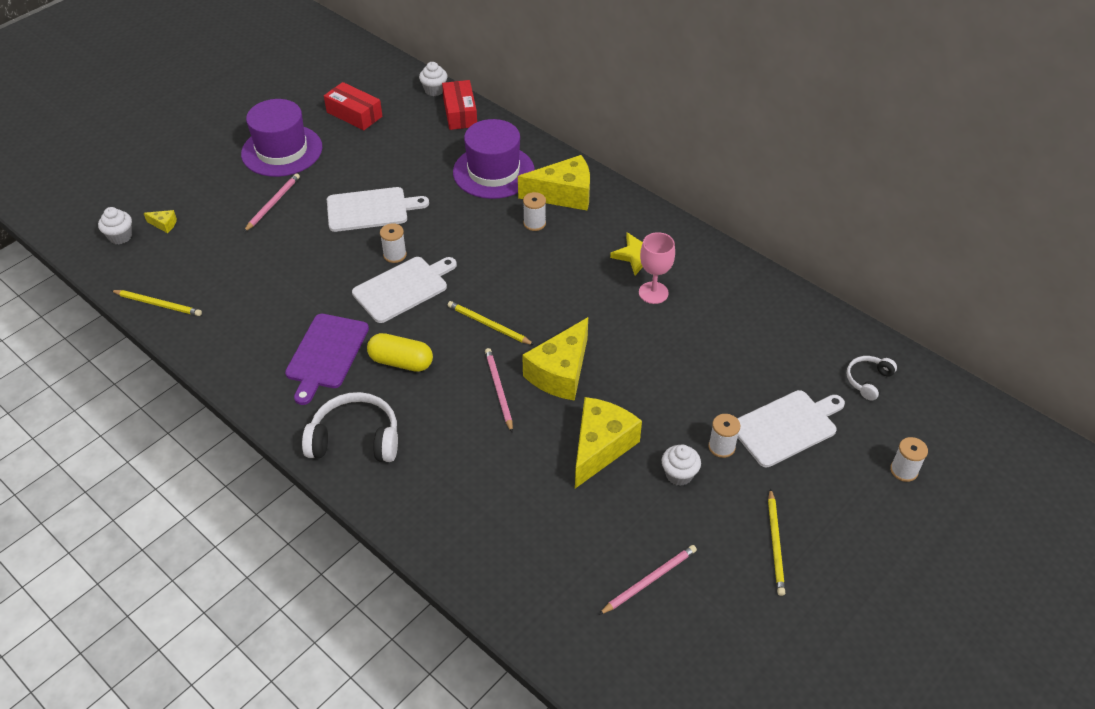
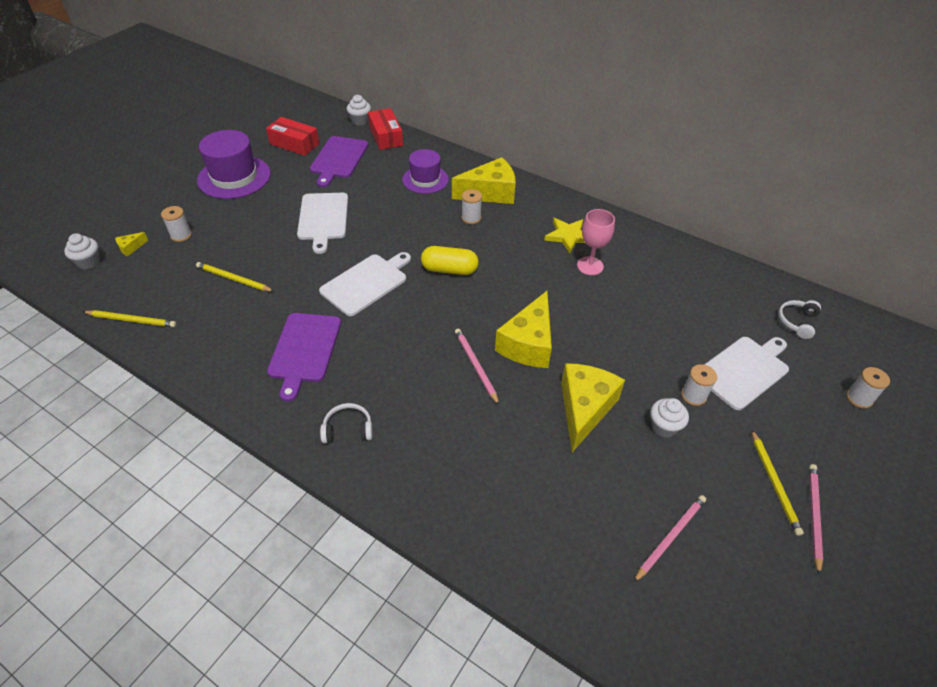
camera: 10 degrees left, 0 degrees up
(164, 224) = (131, 248): yellow cheese -> yellow cheese turned 135 degrees clockwise
(273, 203) = (232, 221): pink pencil -> pink pencil (814, 516)
(355, 439) = (348, 429): white headphones -> white headphones, size x0.56
(371, 209) = (323, 218): white cutting board -> white cutting board turned 105 degrees clockwise
(395, 255) = (353, 255): white spool -> white spool (181, 235)
(401, 138) = (338, 159): none -> purple cutting board
(401, 362) = (378, 350): yellow capsule -> yellow capsule (449, 270)
(488, 325) = (452, 308): yellow pencil -> yellow pencil (233, 279)
(493, 172) = (425, 179): purple hat -> purple hat, size x0.65

